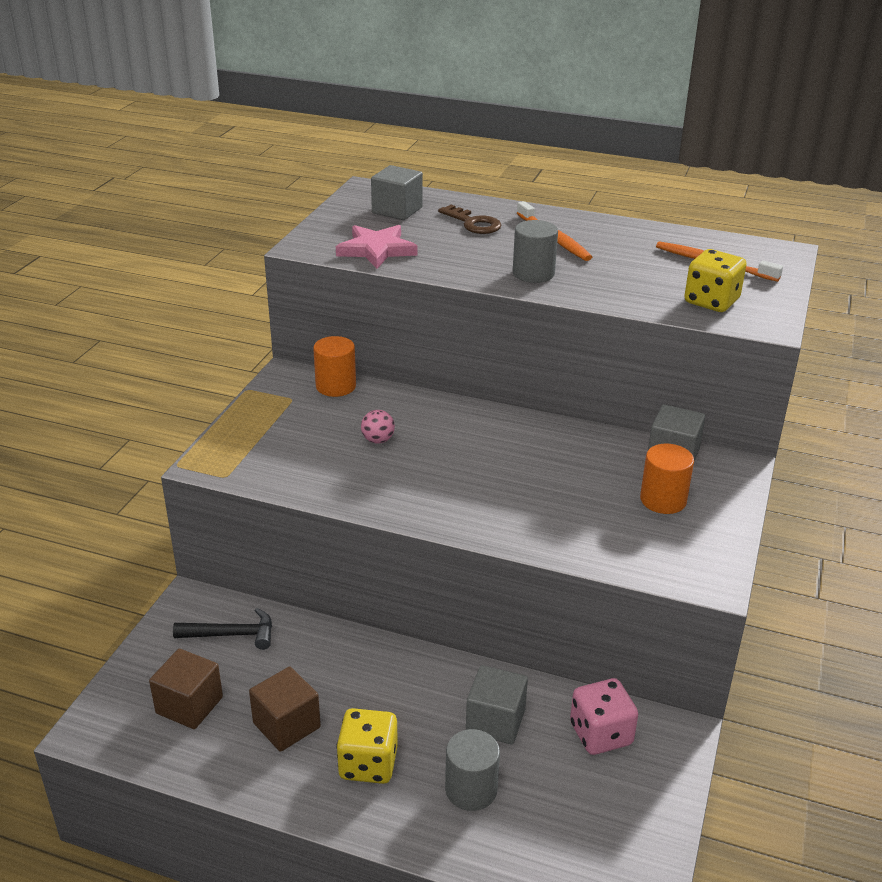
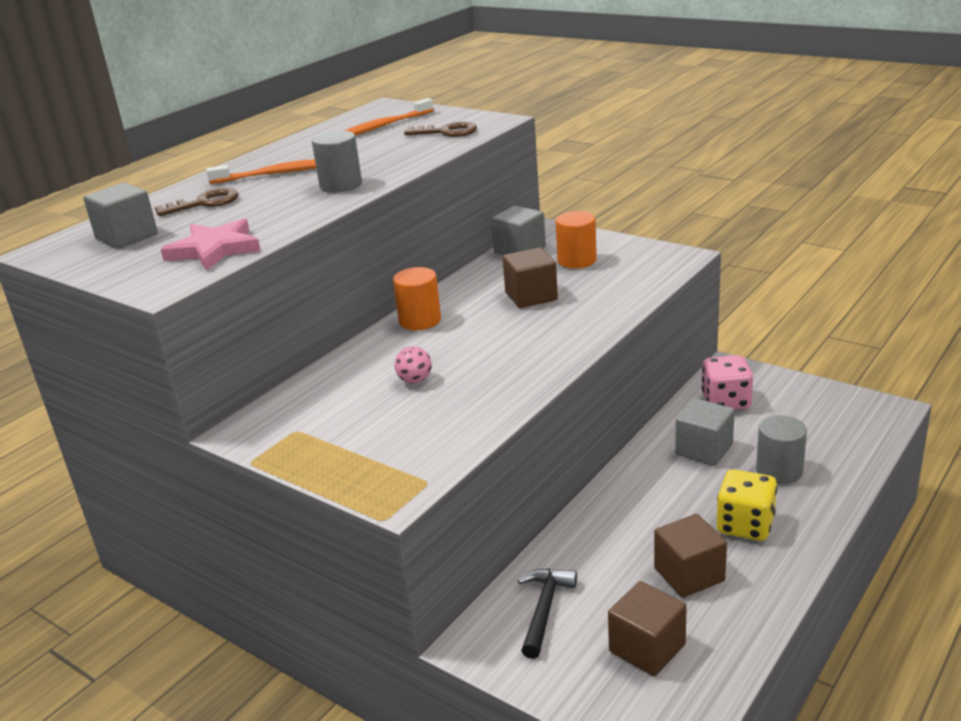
camera: 70 degrees left, 5 degrees down
(336, 386) = (292, 400): orange cylinder -> orange cylinder (420, 320)
(562, 480) = (531, 296): none -> brown cube
(711, 301) = (447, 132): yellow dice -> brown key

